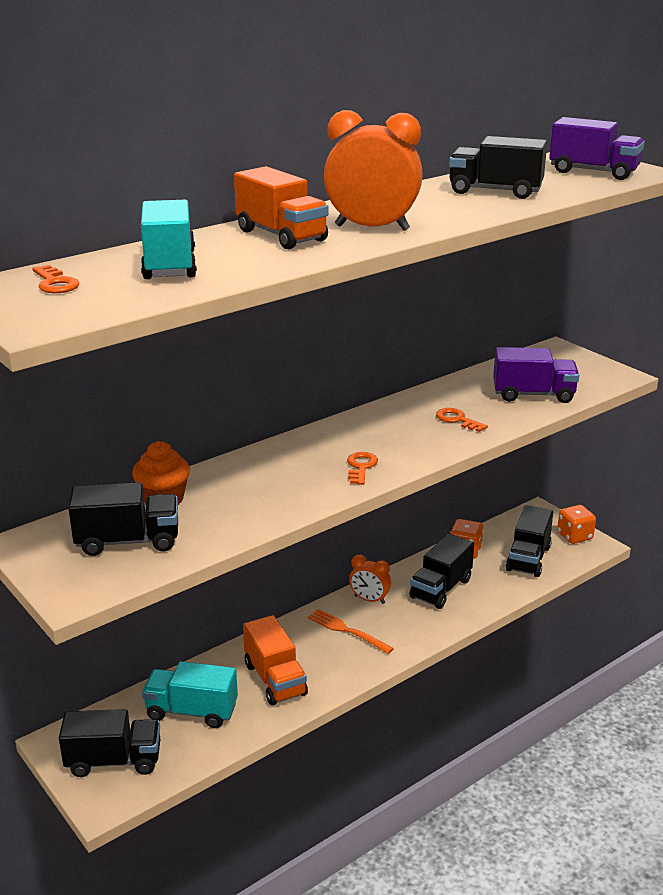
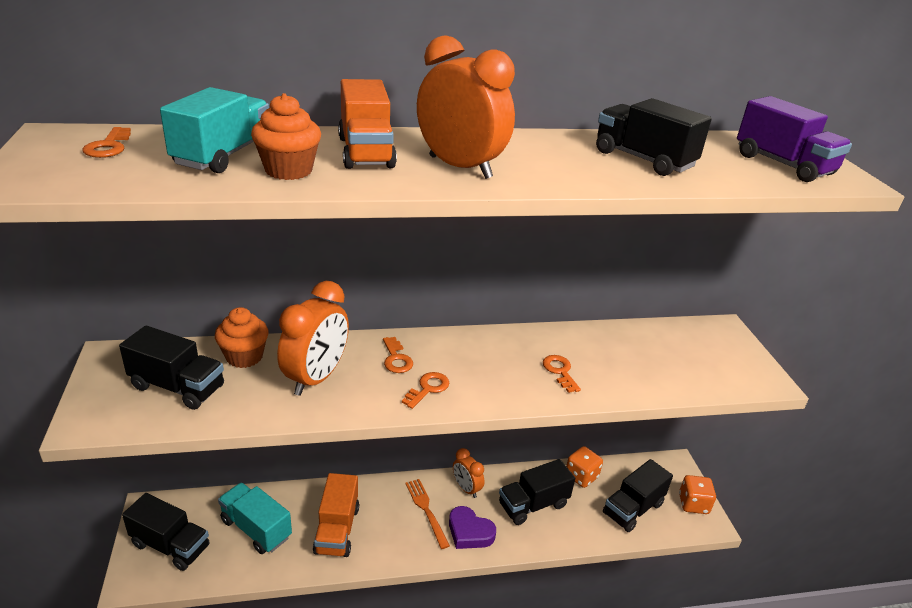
camera: 25 degrees right, 5 degrees up
(244, 262) = (288, 170): none -> orange cupcake
(252, 492) = (316, 378): none -> orange clock
(308, 455) = (396, 359): none -> orange key
(402, 631) = (469, 532): none -> purple heart
(533, 395) = (657, 370): purple truck -> none

